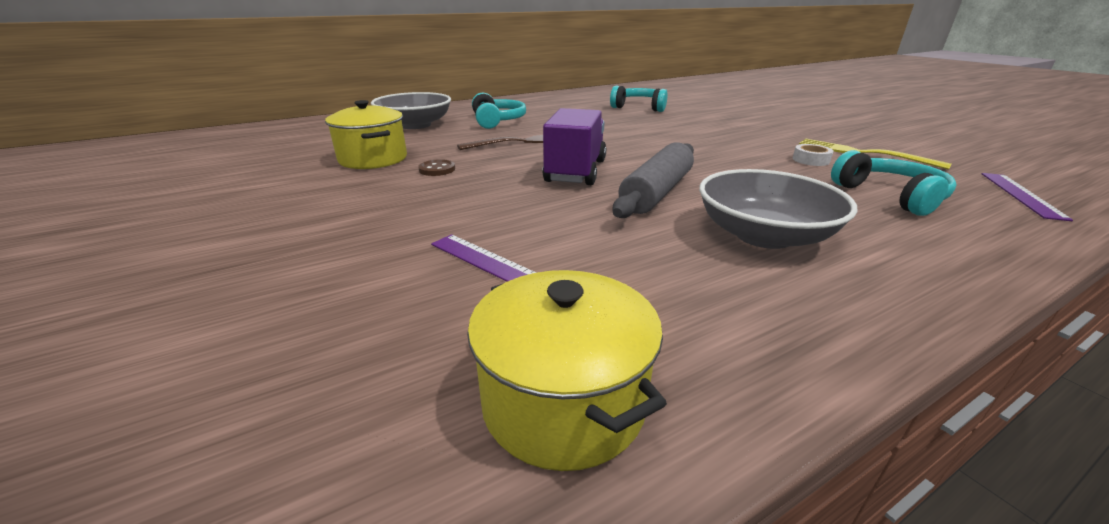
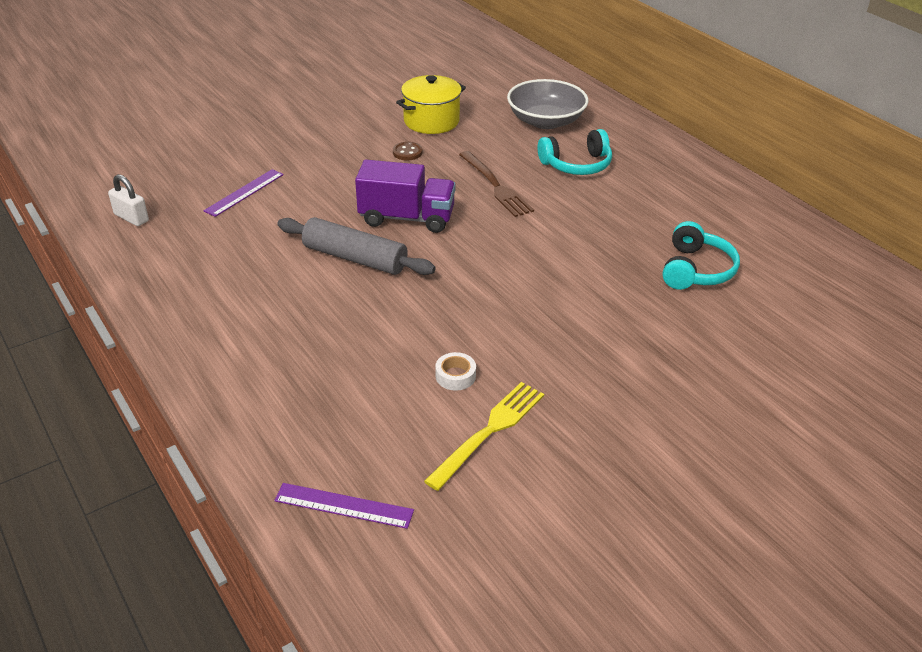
camera: 85 degrees right, 10 degrees up
(563, 402) = (131, 218): yellow pot -> white padlock
(763, 235) = (268, 299): grey bowl -> none
(890, 196) = (343, 398): turquoise headphones -> none

